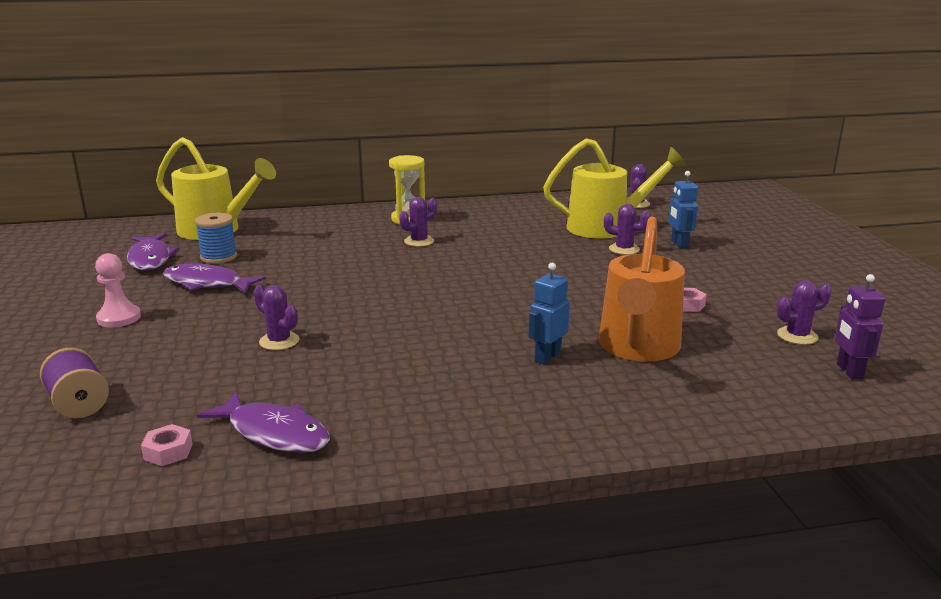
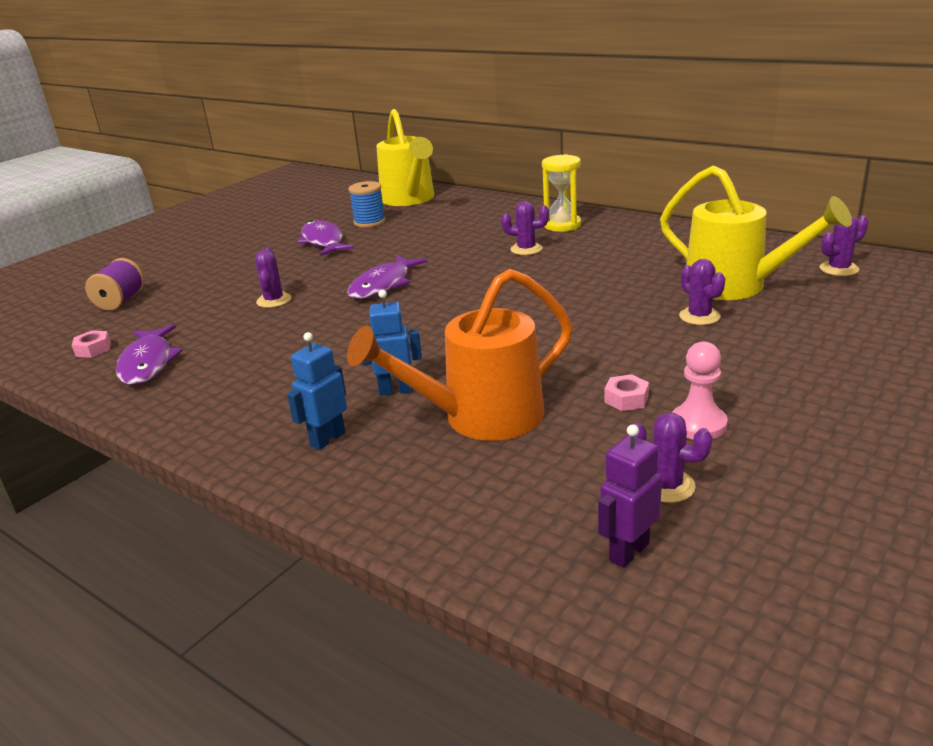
camera: 50 degrees right, 5 degrees up
(119, 318) = (237, 251): pink pawn -> pink pawn (698, 424)
(150, 259) = (332, 212): purple fish -> purple fish (383, 285)
(679, 244) = (778, 331): blue robot -> blue robot (327, 439)

